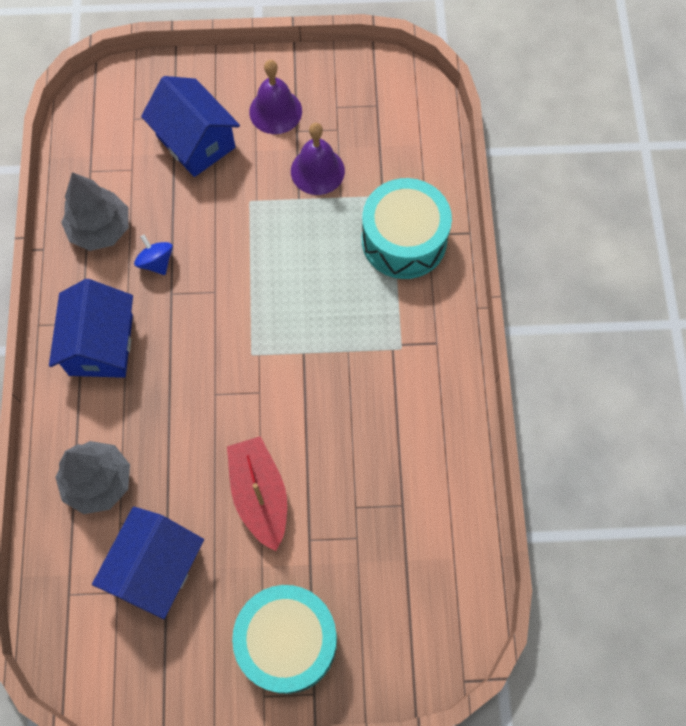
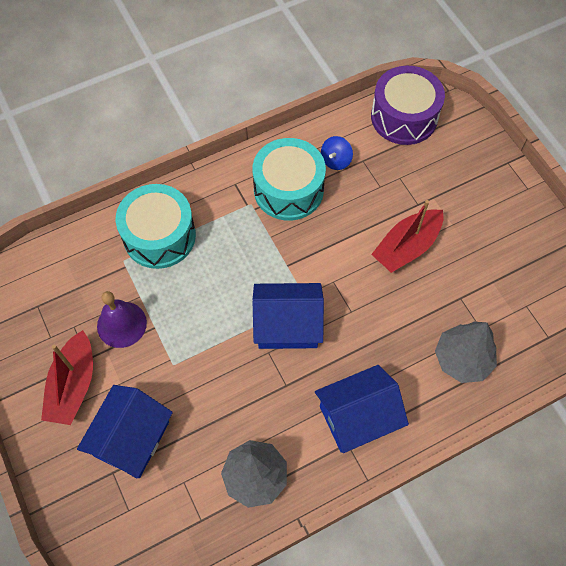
camera: 115 degrees left, 5 degrees down
(156, 262) = (264, 411): blue spinning top -> blue spinning top (336, 160)
(156, 568) = (495, 288): blue house -> blue house (287, 325)
(275, 111) = (73, 385): purple bell -> red boat
(287, 641) = (488, 189): turquoise drum -> turquoise drum (288, 190)
(445, 593) = (404, 117): none -> purple drum

